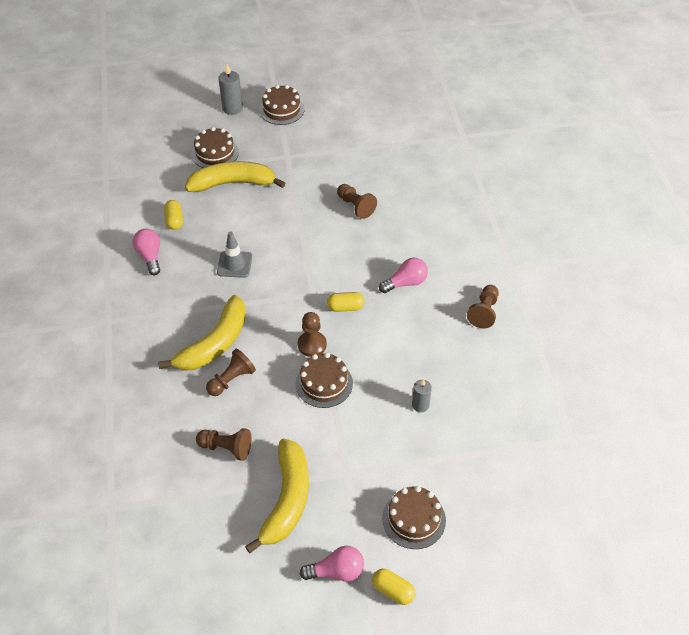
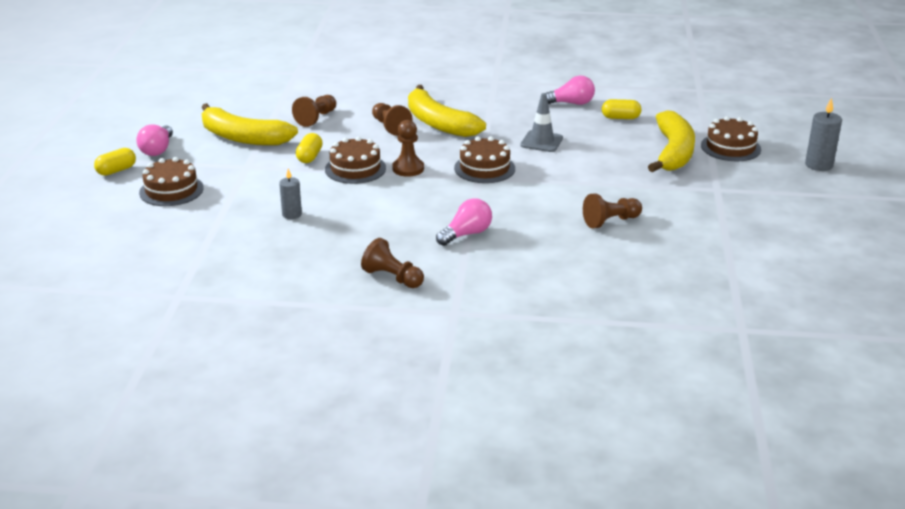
camera: 105 degrees right, 20 degrees down
(281, 109) = (815, 196): brown cake -> brown cake (484, 168)
(345, 307) = (449, 193): yellow capsule -> yellow capsule (309, 157)
(405, 283) = (466, 234): pink light bulb -> pink light bulb turned 120 degrees counterclockwise

